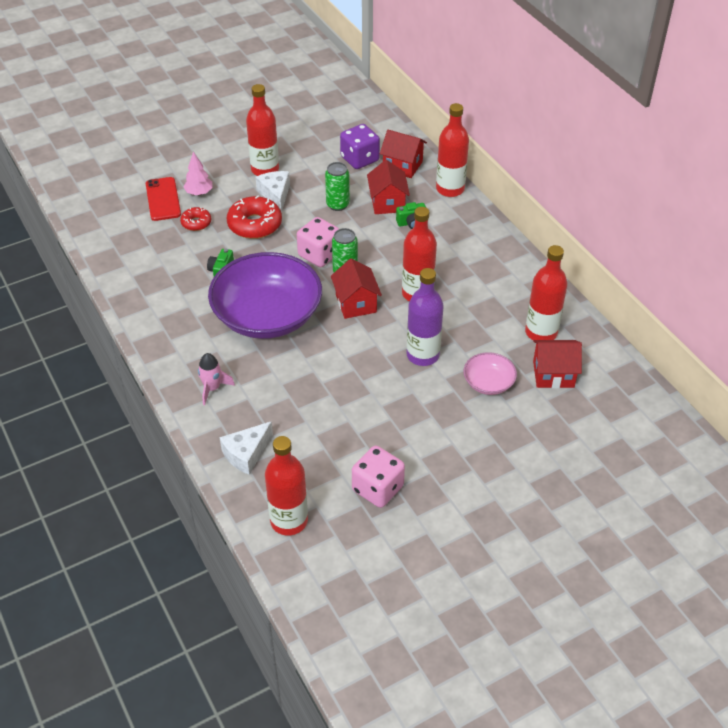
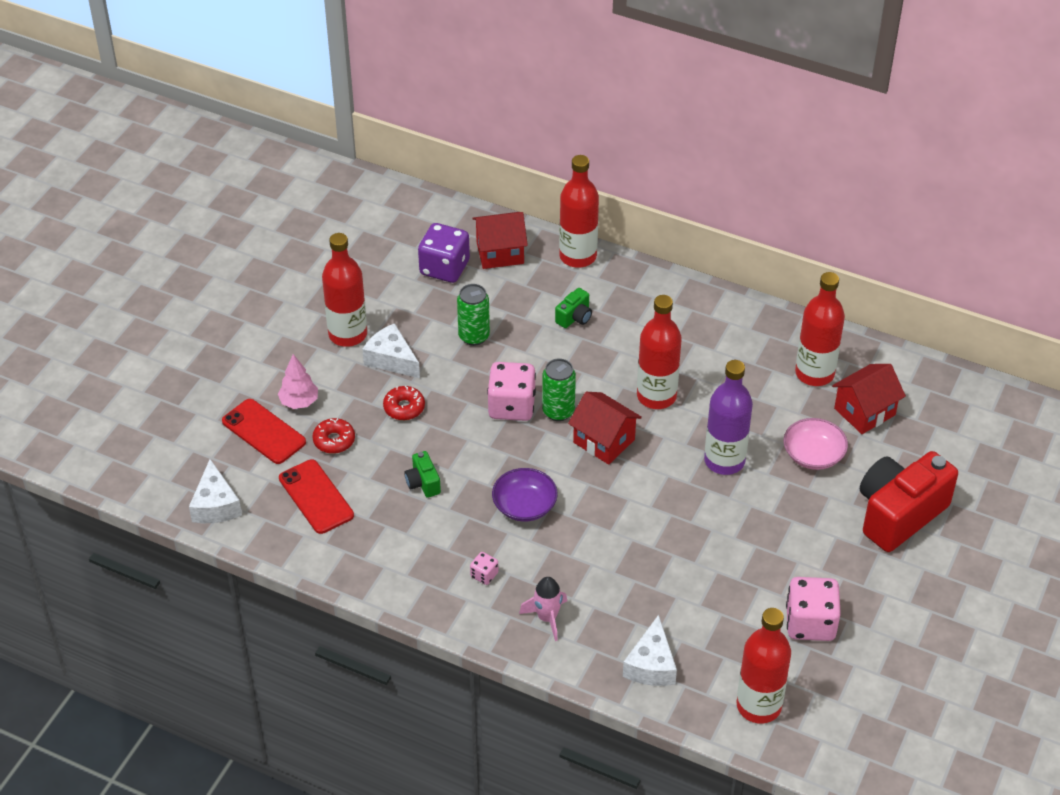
camera: 35 degrees left, 0 degrees up
(96, 225) = (215, 505): none -> white cheese
(153, 248) = (316, 497): none -> red phone
(201, 342) = (484, 575): none -> pink dice
(255, 224) = (404, 408): red donut -> red donut, size x0.56
(267, 316) = (524, 506): purple bowl -> purple bowl, size x0.45
(387, 202) = (526, 306): red house -> none
(512, 453) = (899, 514): none -> red camera

